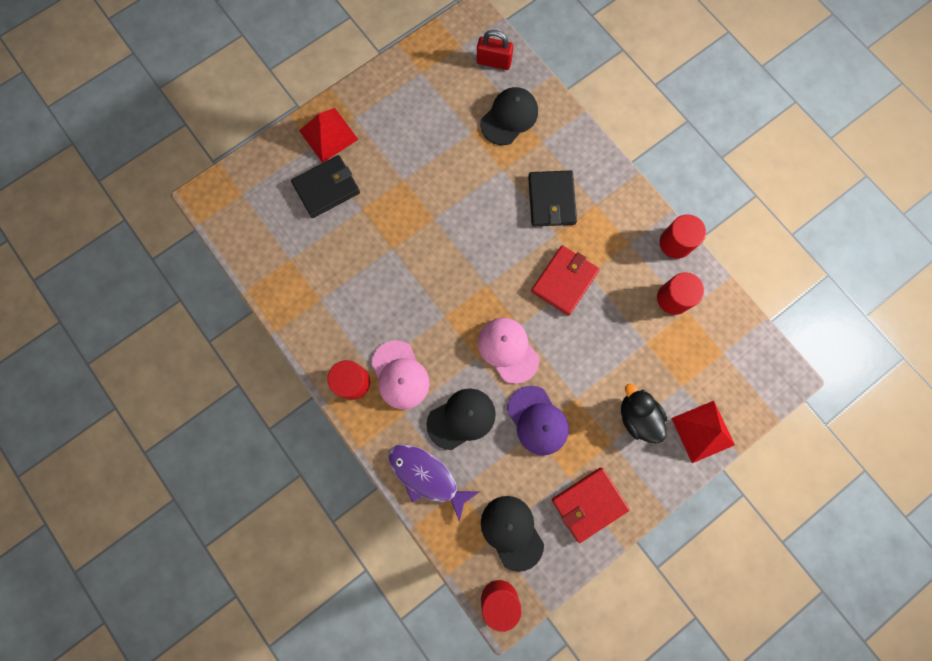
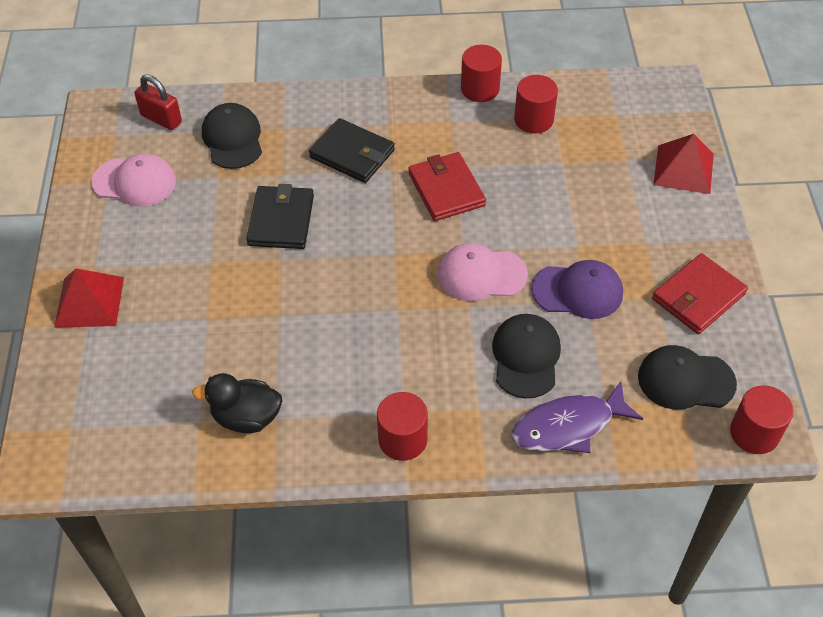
camera: 55 degrees left, 25 degrees down
(327, 188) = (150, 338): black wallet -> black wallet (281, 220)
(400, 375) = (431, 388): pink cap -> pink cap (135, 182)
(494, 62) = (161, 119): red padlock -> red padlock turned 75 degrees clockwise
(588, 504) = (698, 297): red wallet -> red wallet turned 45 degrees clockwise
(637, 416) = (633, 209): black duck -> black duck (246, 417)

